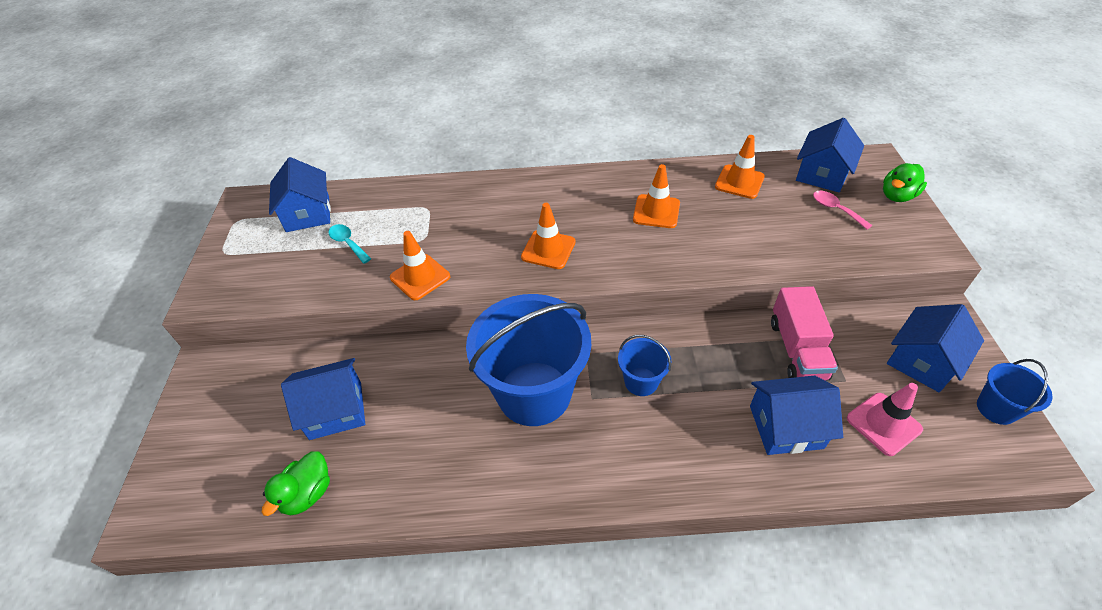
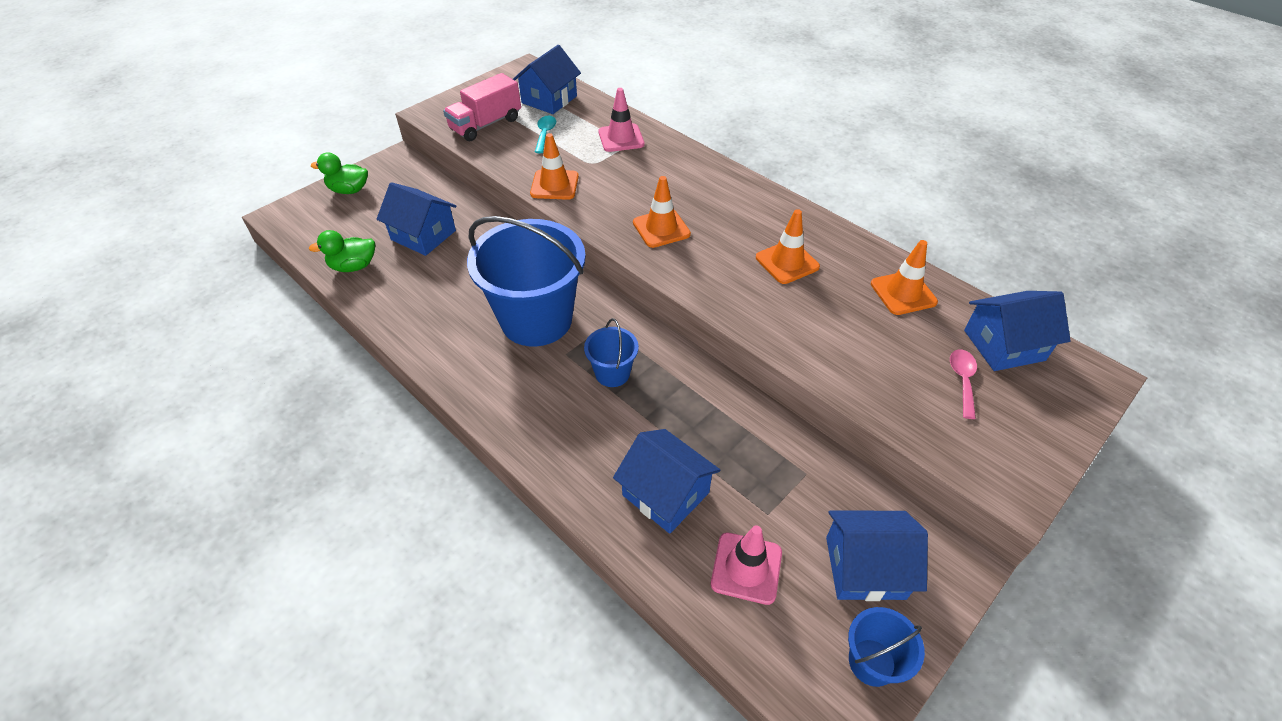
camera: 45 degrees right, 0 degrees up
(417, 205) = (621, 138): none -> pink traffic cone
(797, 349) = (765, 459): pink truck -> pink truck (486, 124)
(897, 196) = (1057, 420): green duck -> green duck (349, 190)

